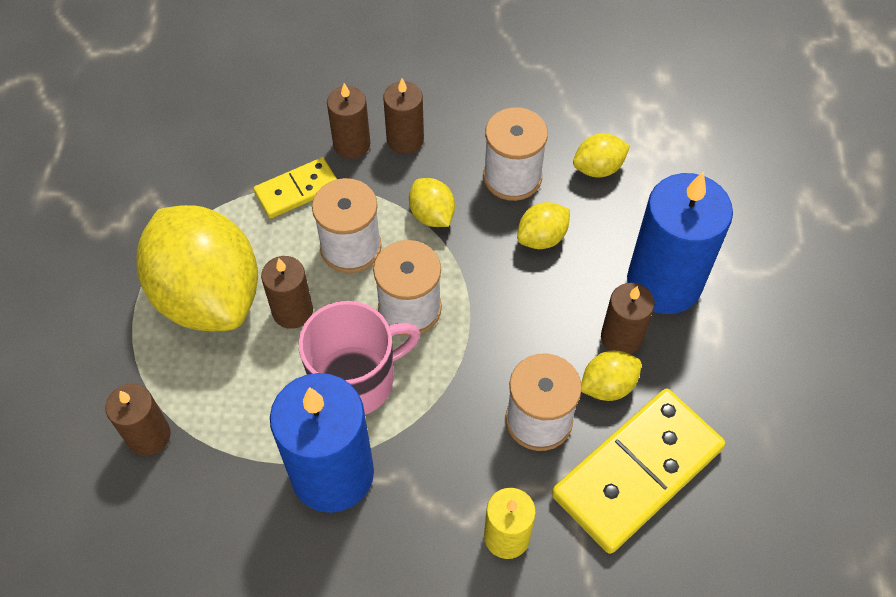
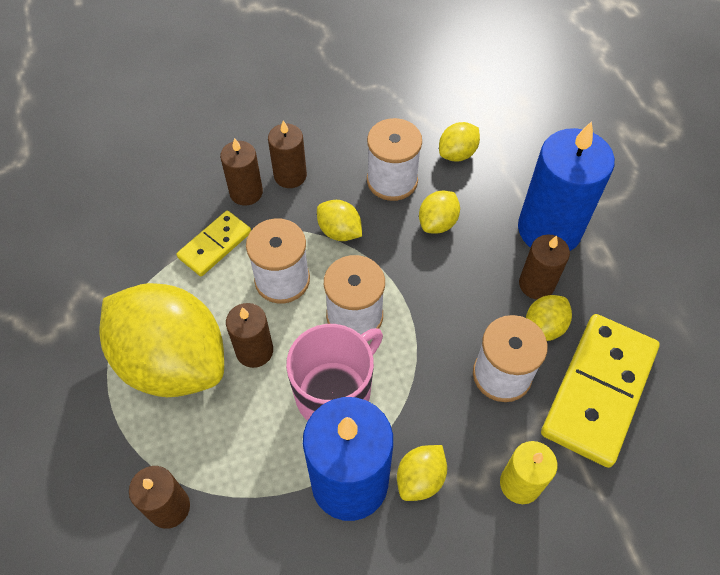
camera: 20 degrees left, 0 degrees up
(405, 495) = (420, 479): none -> yellow lemon

